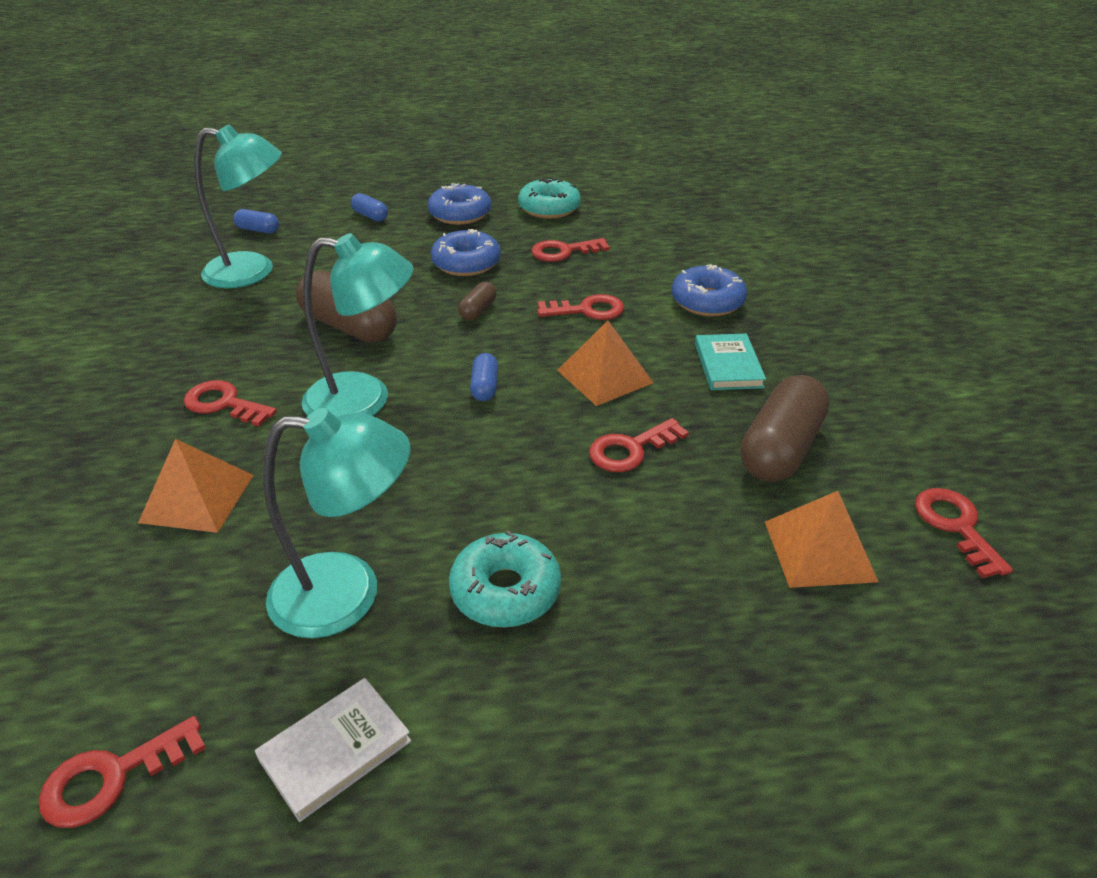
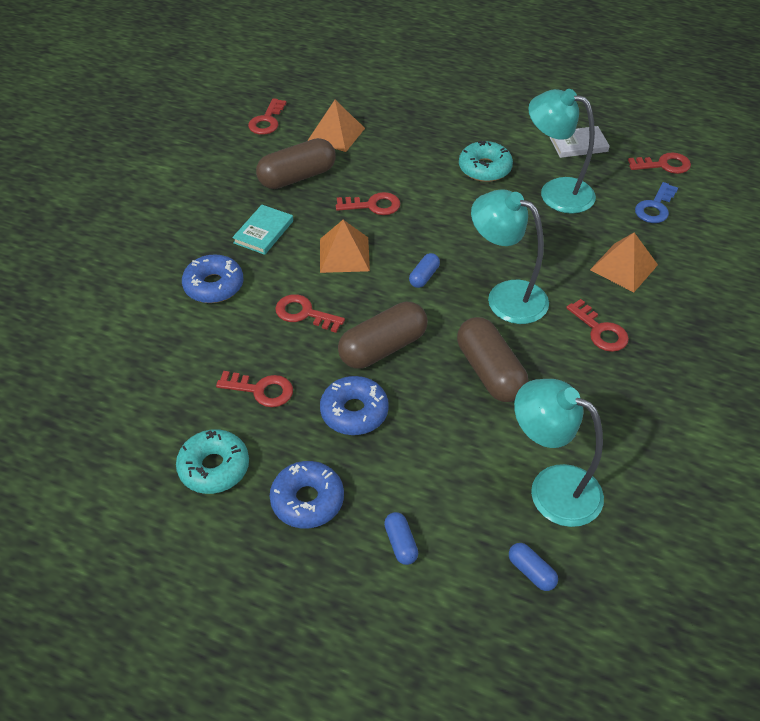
camera: 150 degrees left, 10 degrees up
(139, 639) = (655, 207): none -> blue key
(478, 310) = (383, 348): brown capsule -> brown capsule, size x2.07

